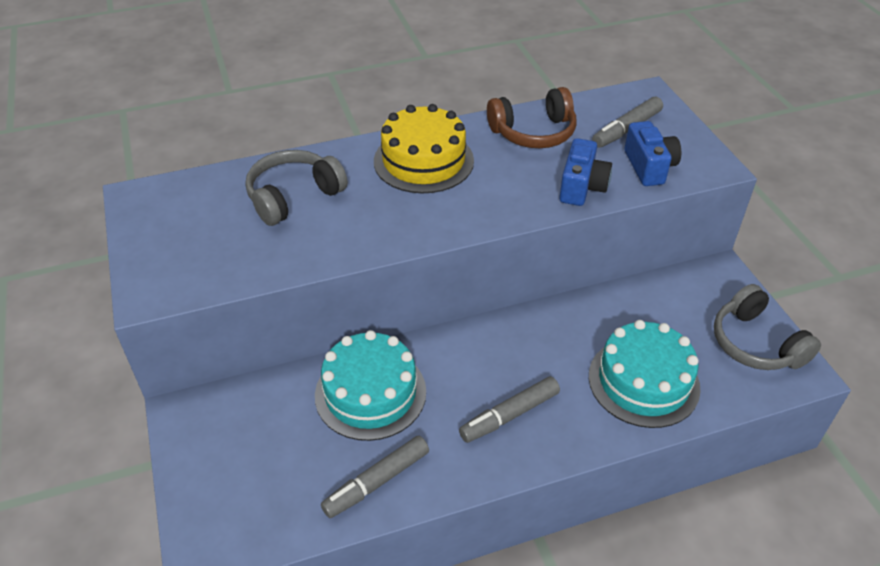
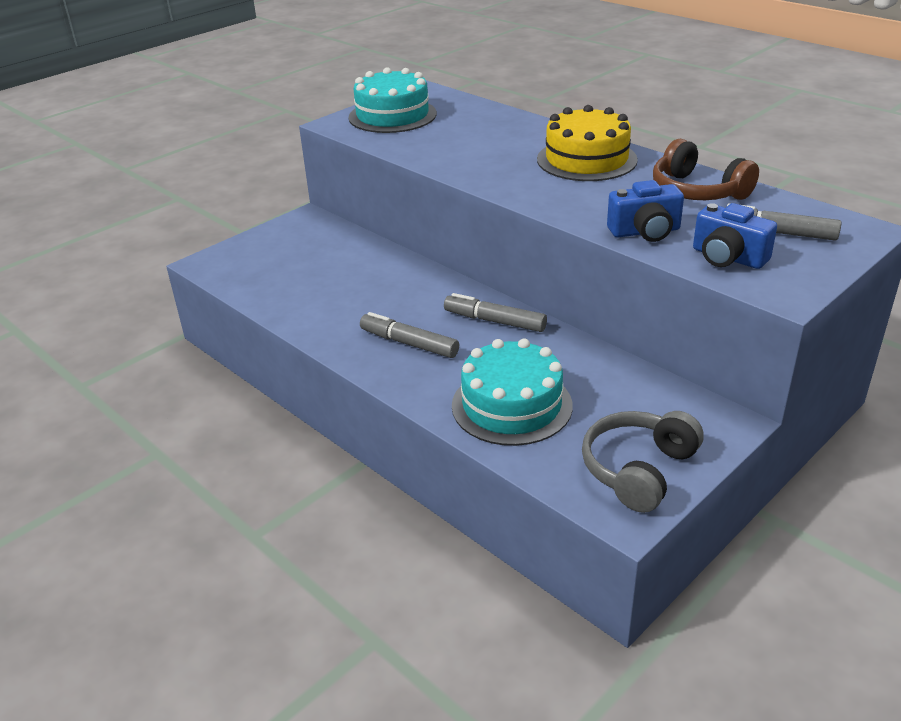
camera: 65 degrees right, 10 degrees down
(293, 196) = (481, 131): grey headphones -> none
(370, 393) = (380, 276): turquoise cake -> turquoise cake (392, 115)
(377, 481) = (300, 305): grey marker -> grey marker (495, 321)
(649, 167) = (728, 257): blue camera -> blue camera turned 75 degrees clockwise

